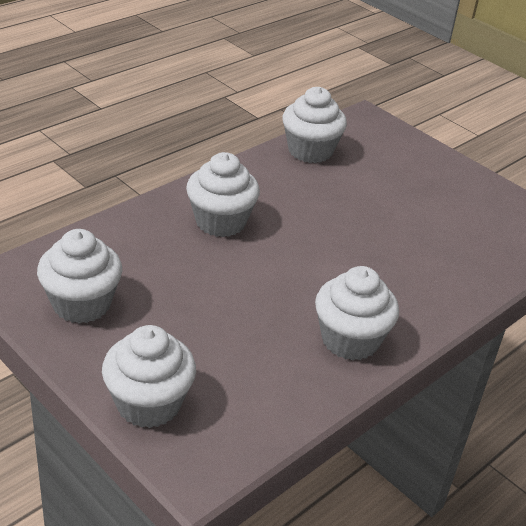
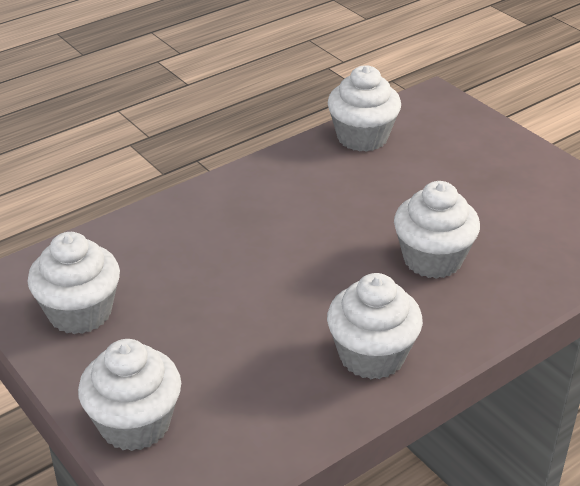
camera: 10 degrees right, 0 degrees up
(220, 222) = (247, 220): white cupcake -> white cupcake (432, 259)

